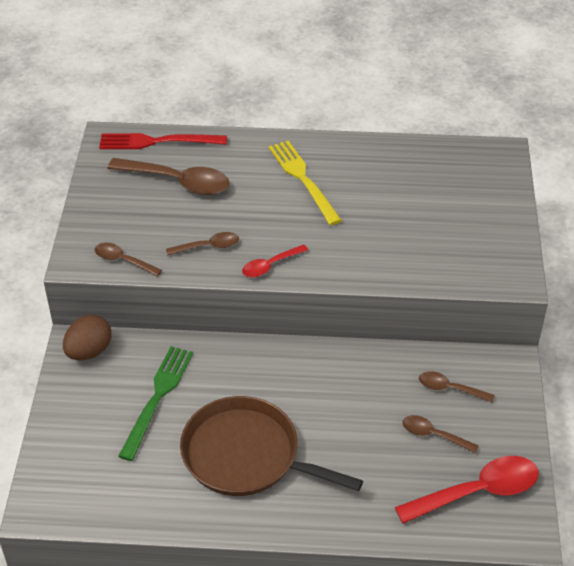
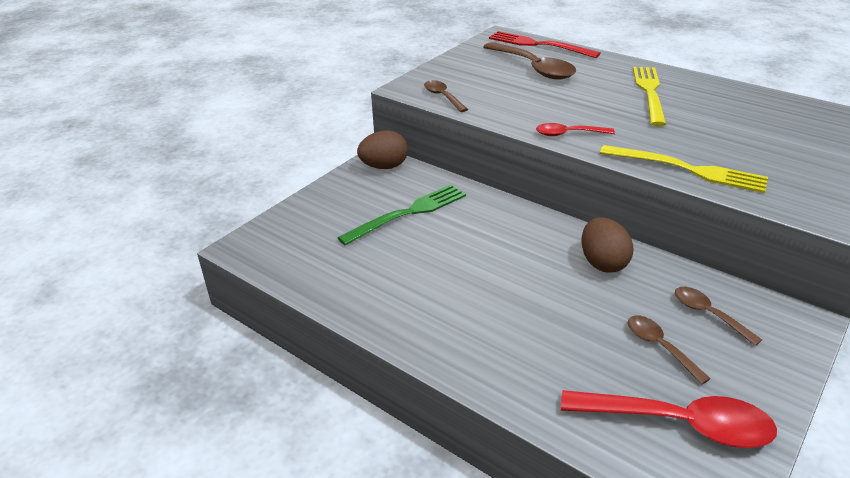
camera: 35 degrees right, 10 degrees down
(208, 246) = (522, 108): brown spoon -> none
(246, 455) = (447, 282): brown pan -> none
(351, 375) = (603, 263): none -> brown egg
(386, 270) = (688, 170): none -> yellow fork

